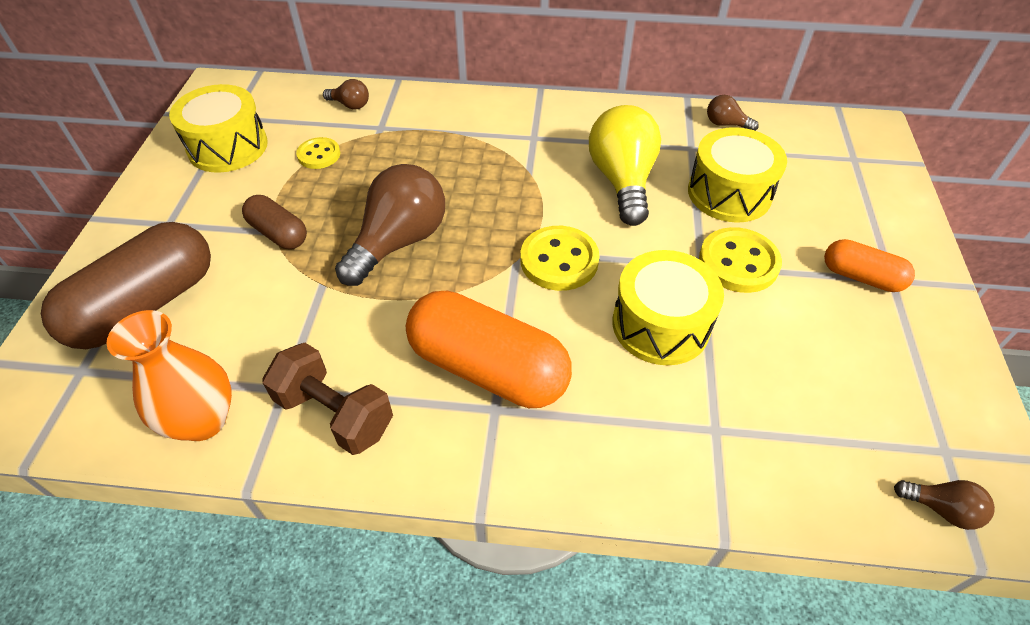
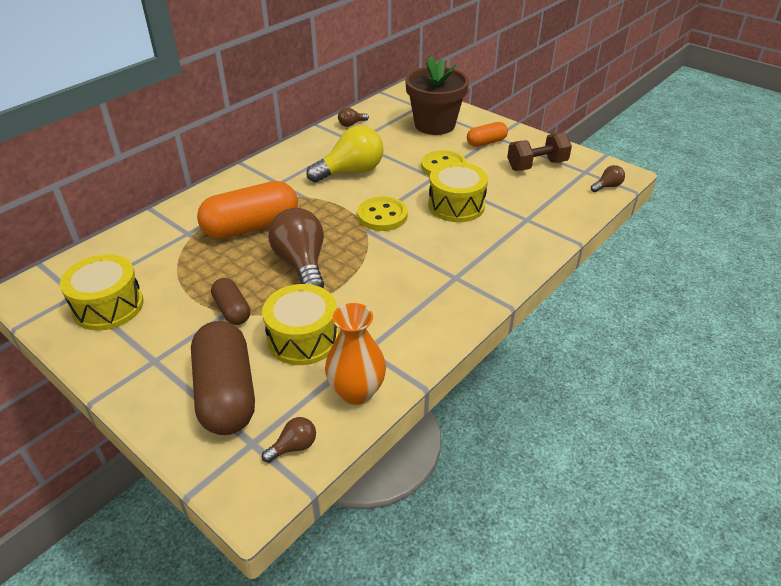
camera: 55 degrees left, 10 degrees down
(278, 233) = (232, 310): brown capsule -> brown capsule turned 75 degrees clockwise
(319, 155) = (178, 267): yellow button -> none
(335, 413) = (404, 335): brown dumbbell -> brown dumbbell (537, 165)
(350, 105) = (146, 237): brown light bulb -> brown light bulb (294, 447)
(488, 368) = (428, 269): orange capsule -> orange capsule (251, 226)
(622, 181) = (351, 171): yellow light bulb -> yellow light bulb turned 120 degrees clockwise
(729, 193) = (398, 147): yellow drum -> yellow drum (303, 338)
(831, 198) = (434, 125): none -> brown flower pot

